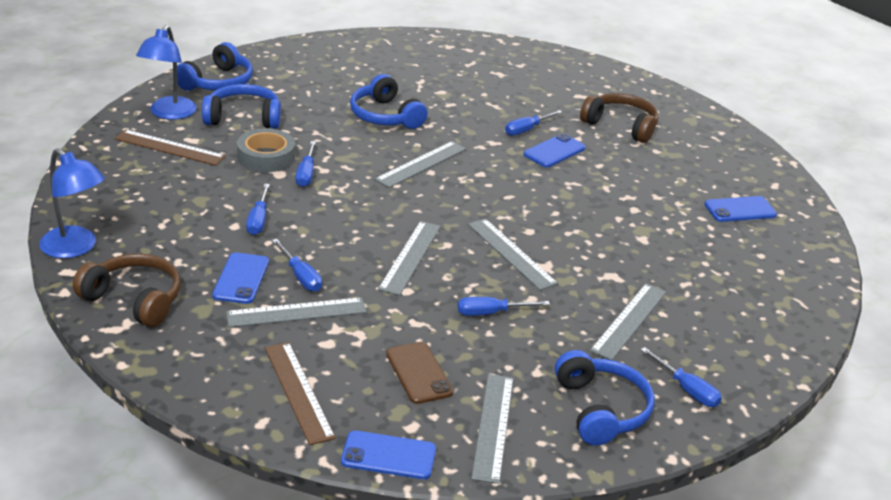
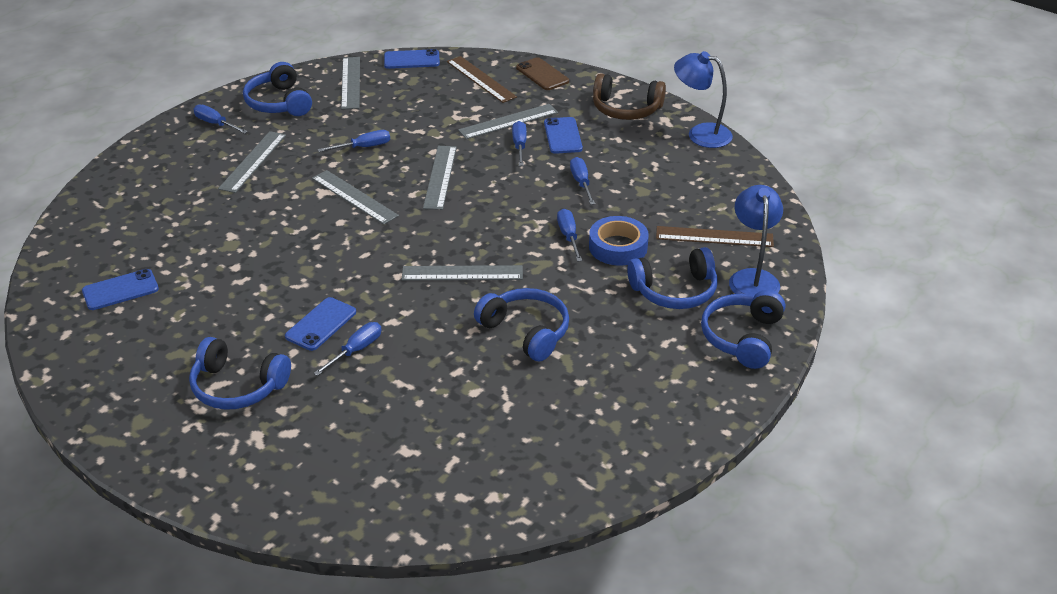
camera: 170 degrees right, 5 degrees up
(266, 157) = (618, 247): grey tape -> blue tape
(300, 276) = (519, 146): blue screwdriver -> blue screwdriver turned 45 degrees clockwise
(419, 373) = (407, 101): brown phone -> brown phone (542, 74)
(421, 164) = (462, 273): grey ruler -> grey ruler turned 60 degrees clockwise
(621, 126) = (237, 386): brown headphones -> blue headphones

